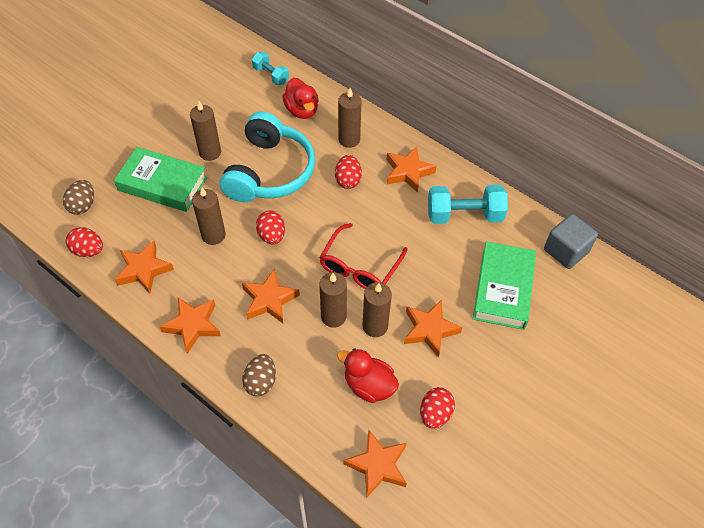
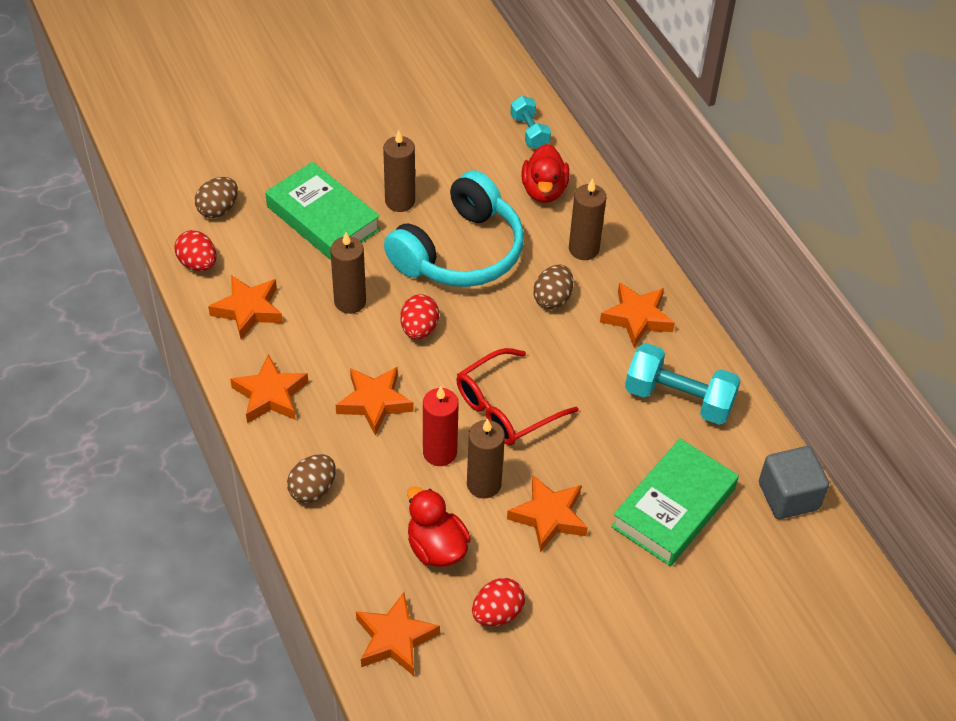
camera: 25 degrees right, 5 degrees down
(333, 316) = (440, 452): brown candle -> red candle
(348, 180) = (552, 299): red egg -> brown egg

